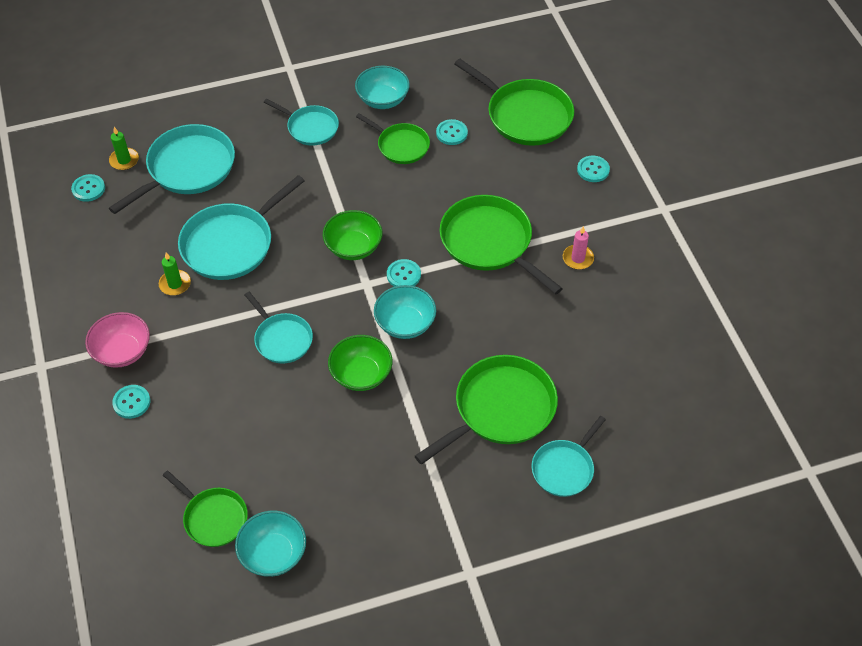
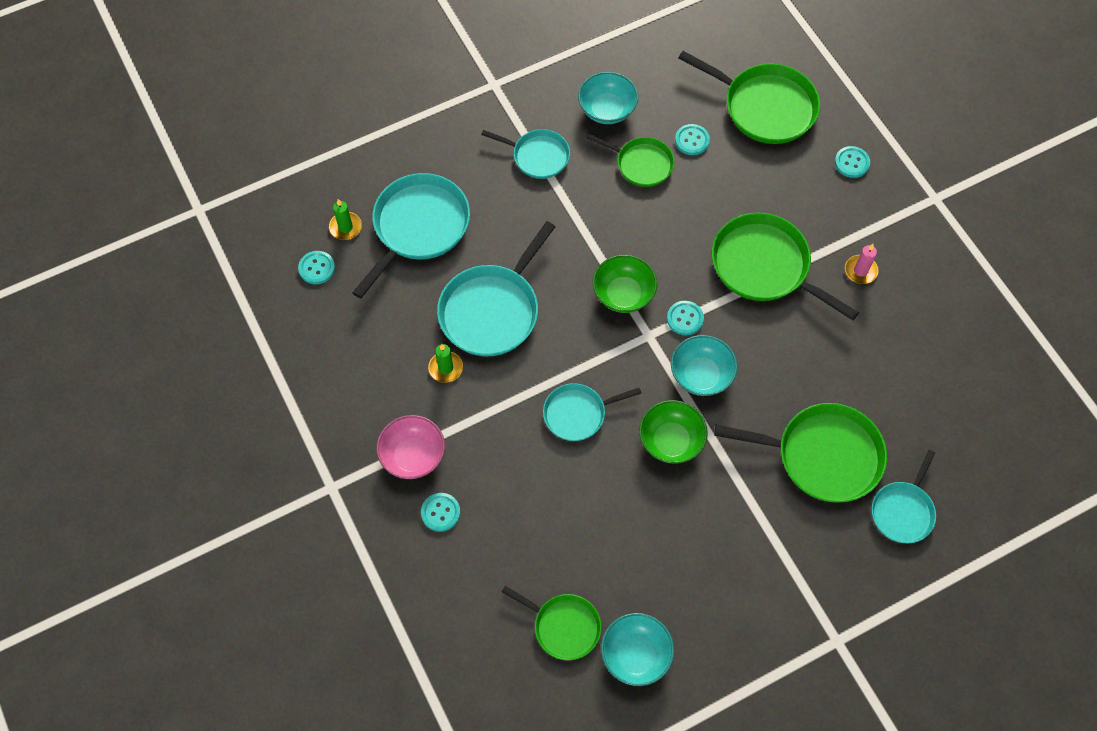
camera: 10 degrees left, 10 degrees up
(282, 339) = (577, 414): turquoise pan -> turquoise pan turned 120 degrees clockwise
(500, 409) = (823, 456): green pan -> green pan turned 60 degrees clockwise

